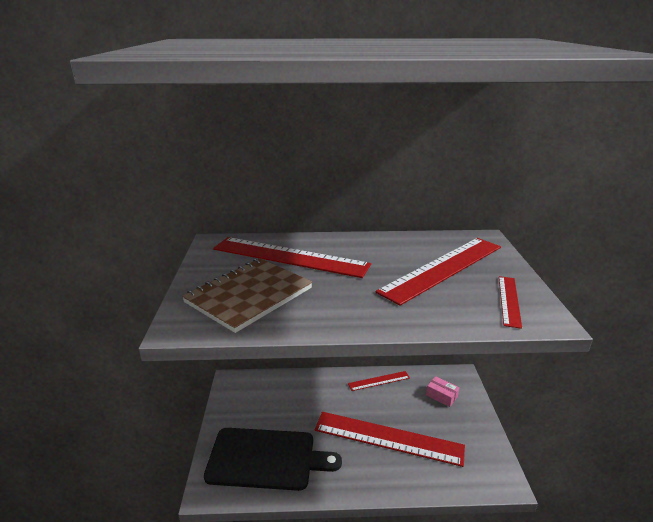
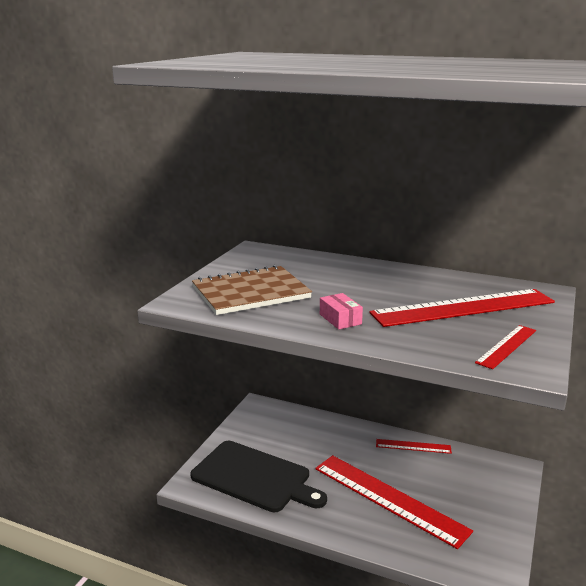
camera: 25 degrees right, 5 degrees down
(289, 257) = (313, 271): red ruler -> none
(441, 396) = (478, 480): pink box -> pink box (340, 319)

